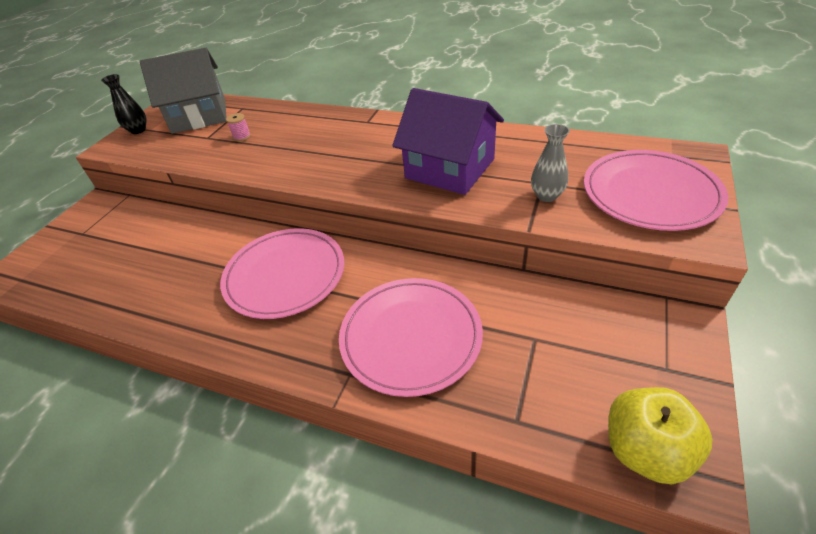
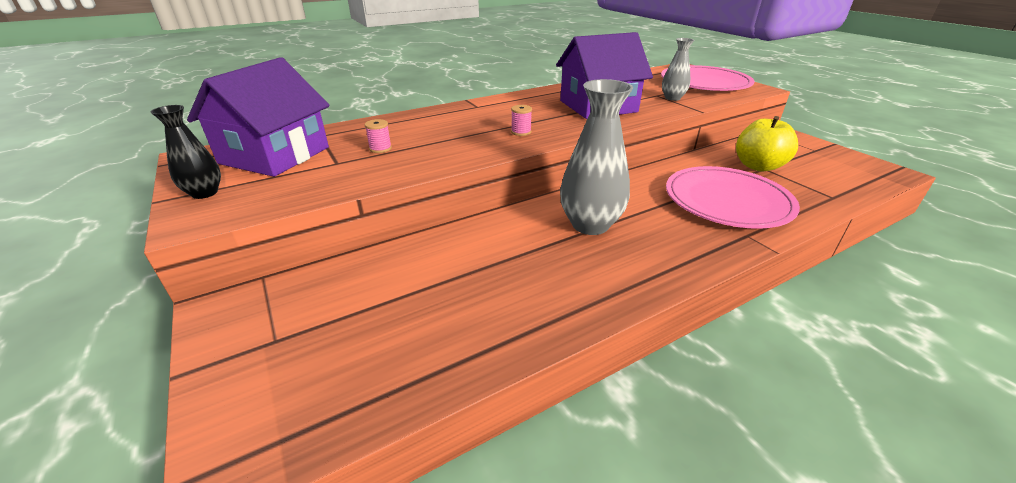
camera: 55 degrees left, 10 degrees down
(199, 115) = (275, 155): grey house -> purple house
(285, 275) = (590, 224): pink plate -> grey vase
(333, 166) = (521, 132): none -> pink spool
(645, 450) = (872, 175): yellow apple -> yellow apple (758, 166)

